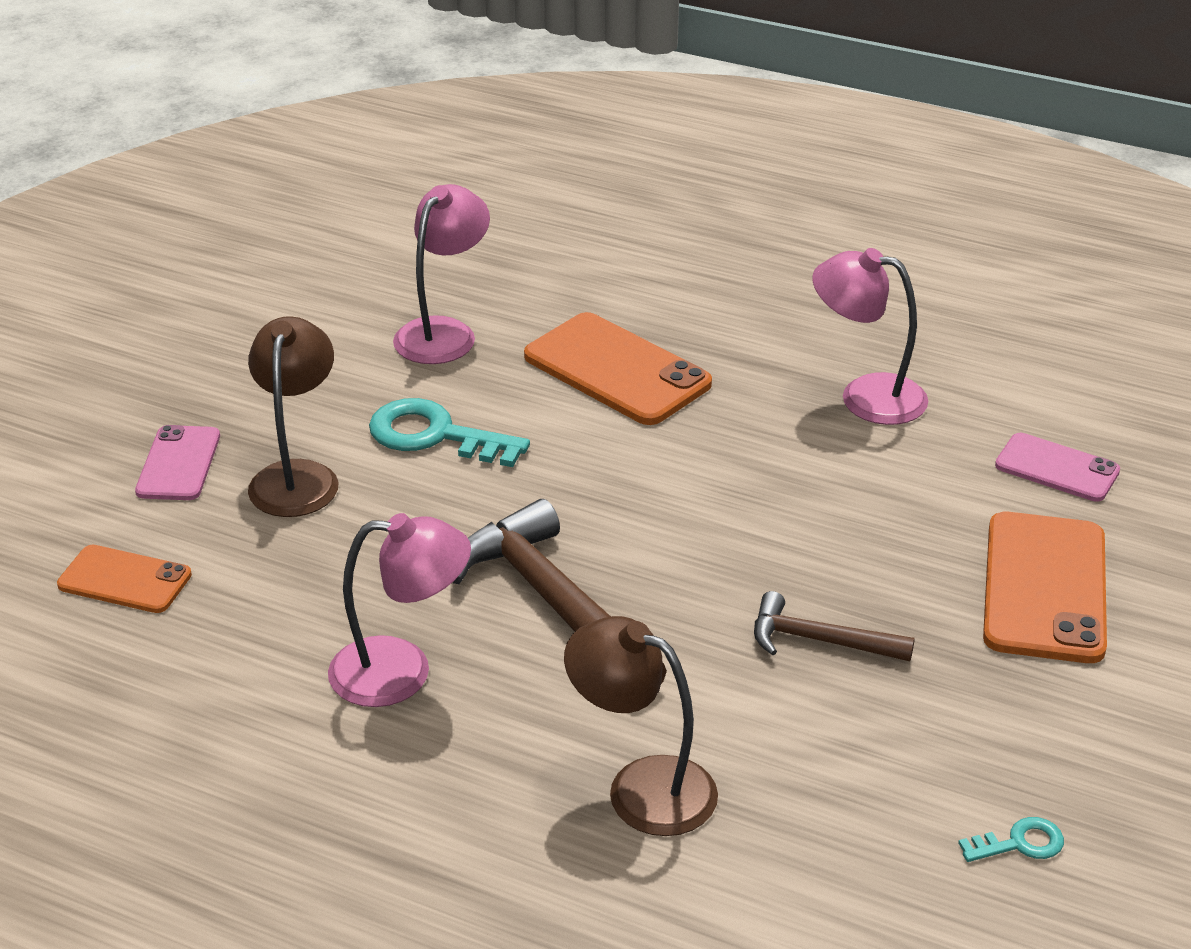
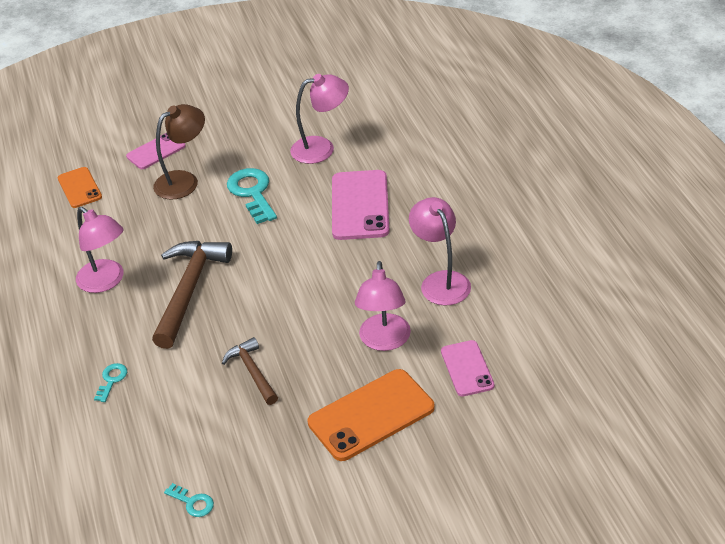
camera: 50 degrees right, 5 degrees up
(617, 370) = (360, 205): orange phone -> pink phone
(642, 787) = (111, 380): brown lamp -> turquoise key
(916, 499) = (384, 341): none -> pink lamp

